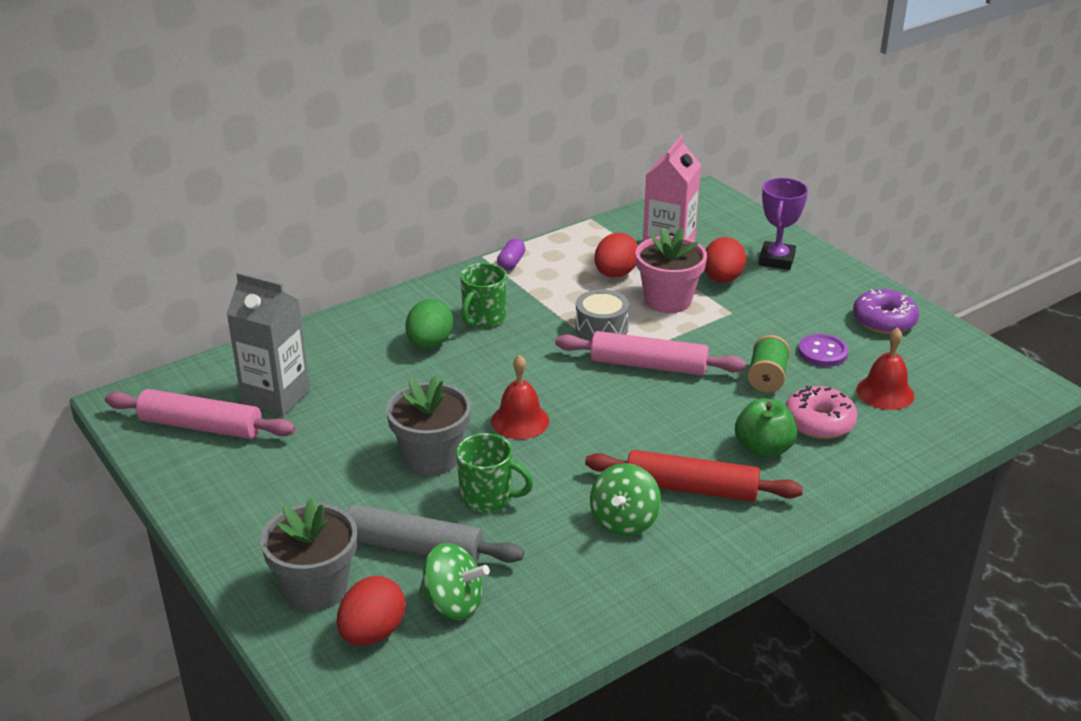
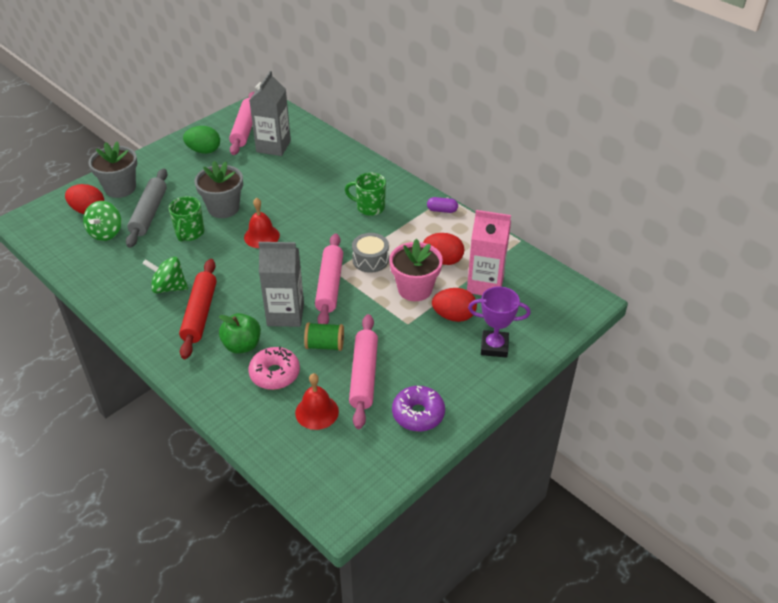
camera: 80 degrees right, 10 degrees up
(429, 344) = (336, 190): green egg -> green egg (204, 151)
(703, 407) = (285, 314): none -> grey carton
(822, 352) = (364, 375): purple button -> pink rolling pin

